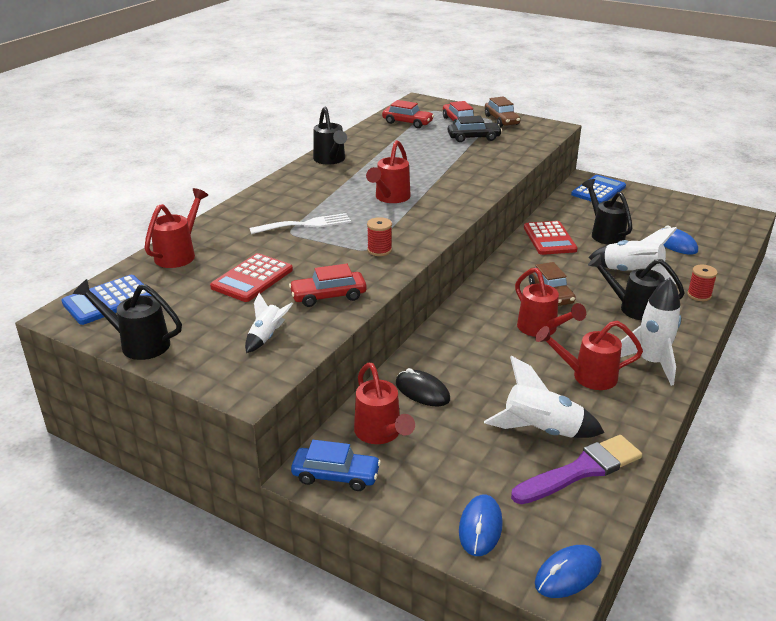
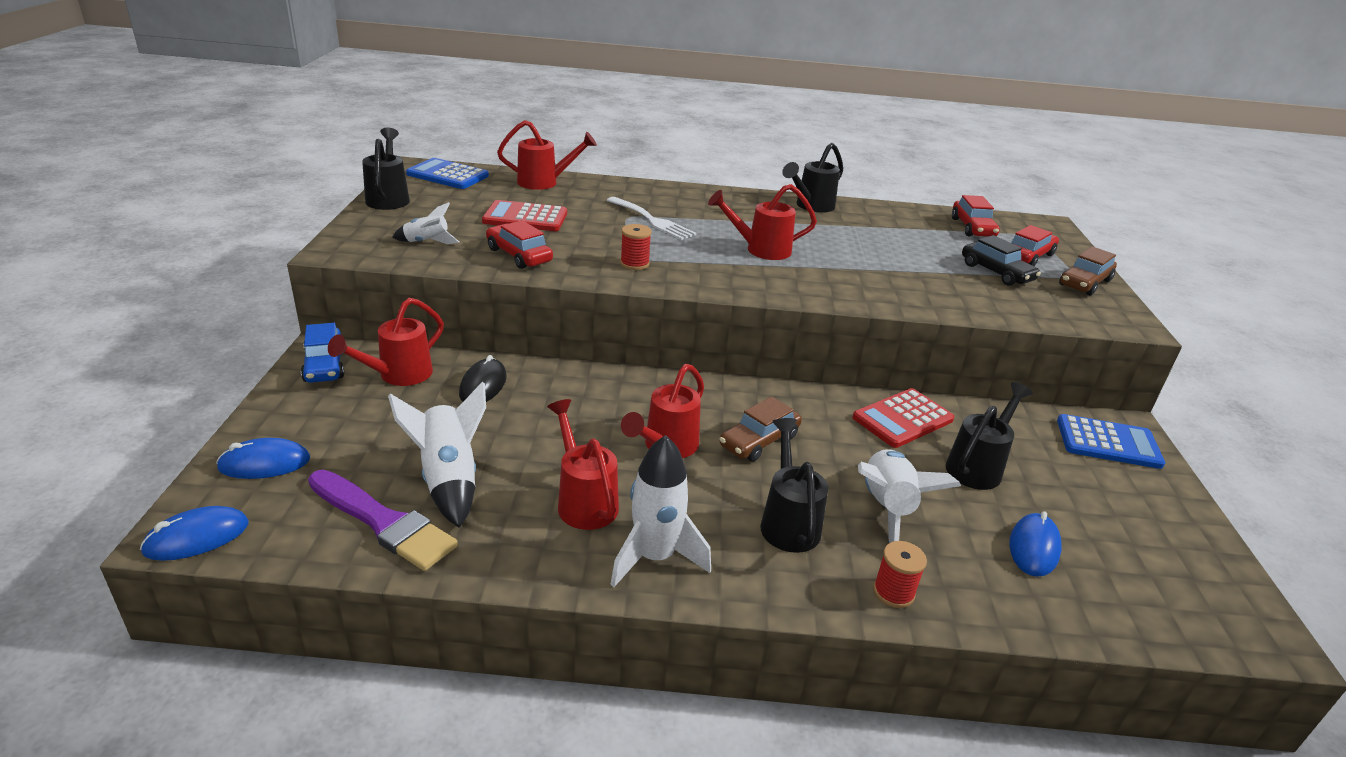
camera: 60 degrees right, 0 degrees up
(568, 574) = (197, 537): blue mouse -> blue mouse turned 60 degrees counterclockwise

